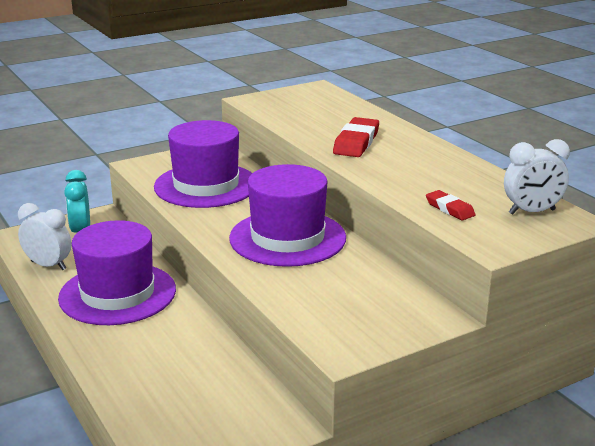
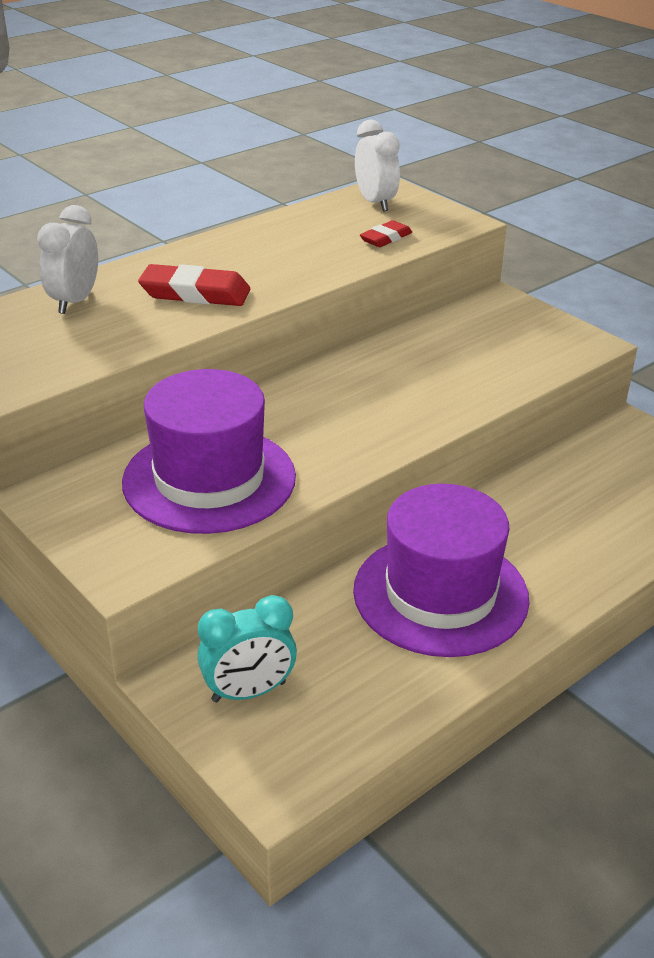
camera: 100 degrees left, 10 degrees up
(48, 265) = (381, 698): white clock -> white clock (74, 301)
(287, 238) = (366, 391): purple hat -> none

